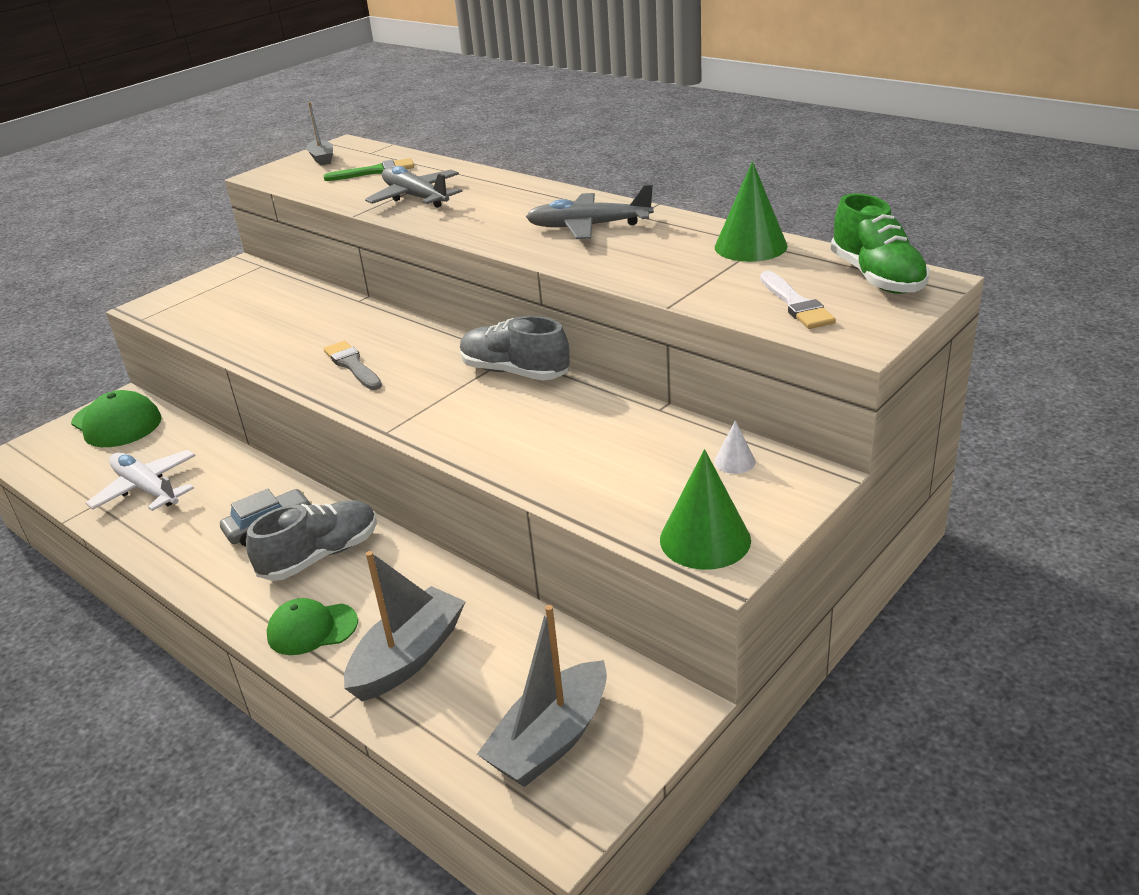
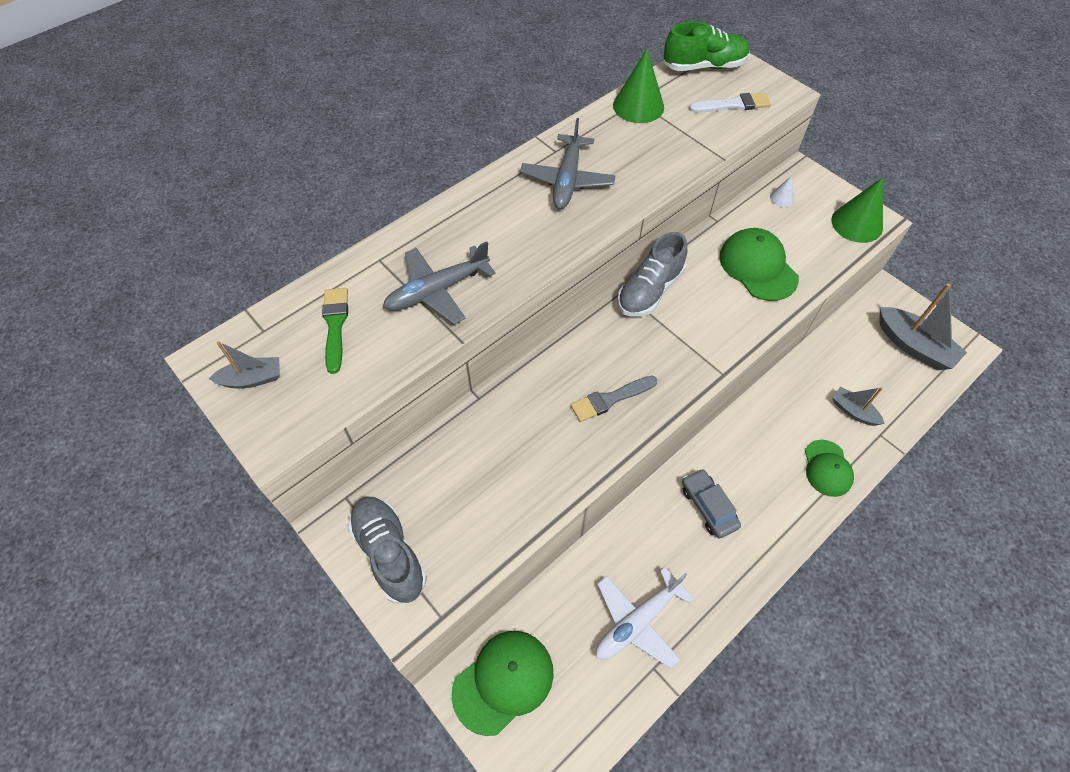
camera: 85 degrees left, 25 degrees up
(320, 556) = (749, 467): grey shoe -> grey shoe (389, 553)
(409, 657) = (853, 411): grey boat -> grey boat, size x0.57
(576, 447) = (758, 267): none -> green cap

